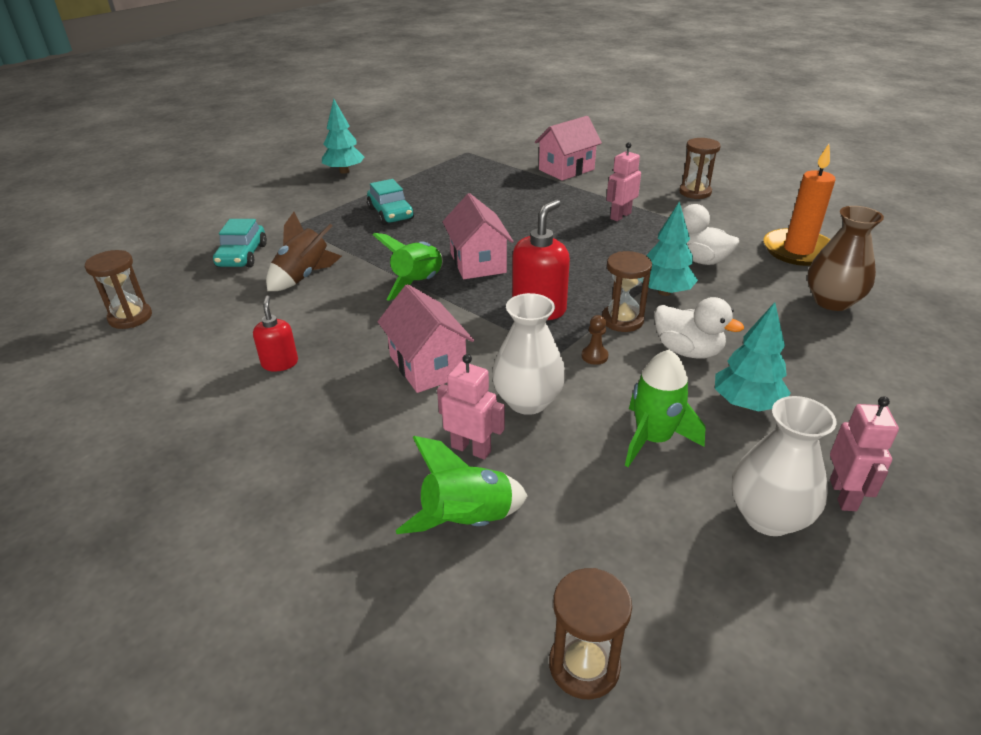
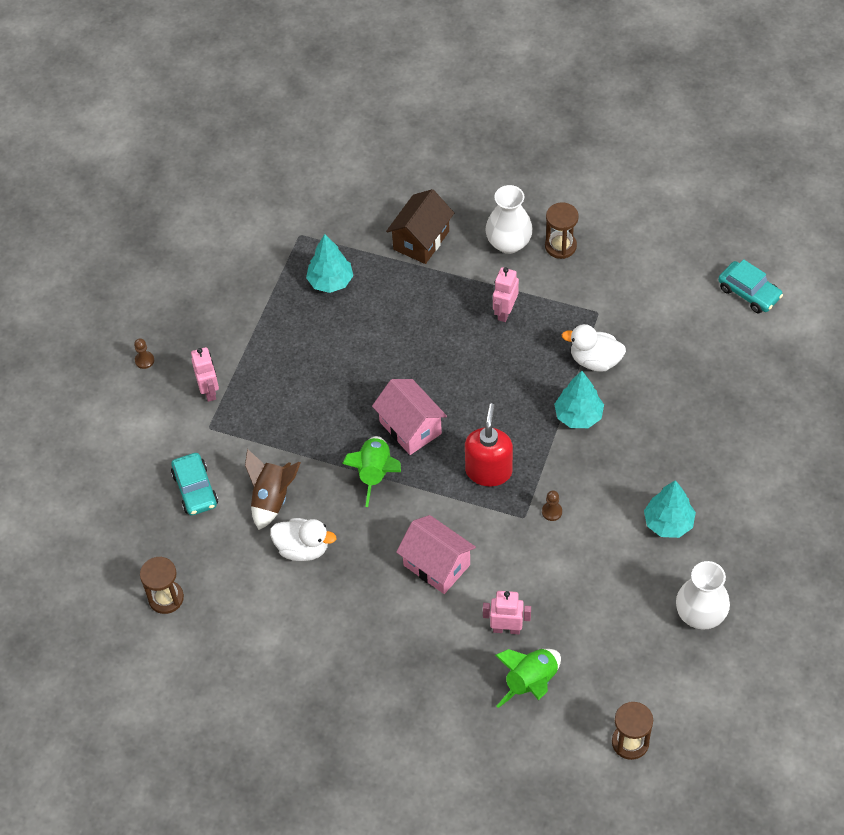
camera: 20 degrees left, 20 degrees up
(280, 363) = (326, 602): red soap dispenser -> none
(284, 183) = (144, 360): none -> brown pawn
(344, 171) = (192, 317): turquoise tree -> turquoise tree (330, 281)
(390, 213) = (289, 378): turquoise car -> turquoise car (749, 292)
(528, 401) = (524, 574): white vase -> white vase (508, 243)
(566, 169) = (421, 240): pink house -> brown house
(622, 320) = (557, 463): brown hourglass -> none
(653, 439) = (617, 578): green rocket -> none
(687, 351) = (616, 482): white duck -> white duck (303, 548)
(798, 250) = (671, 318): orange candle -> none
(832, 301) = (708, 384): brown vase -> none
(843, 495) = (739, 581): pink robot -> pink robot (209, 391)

